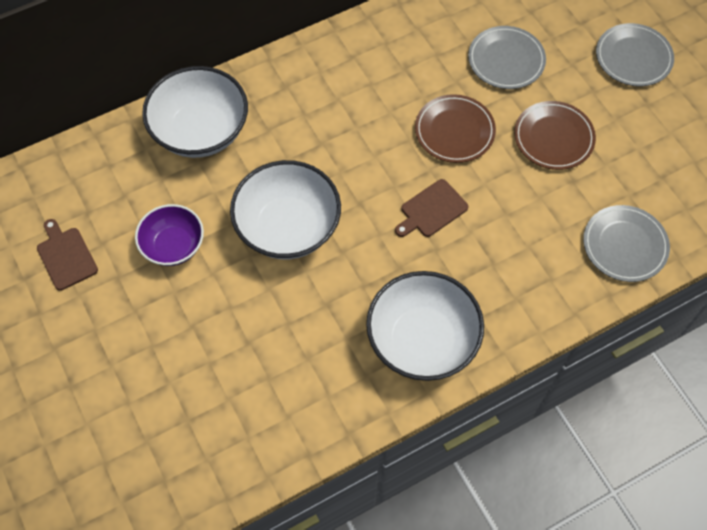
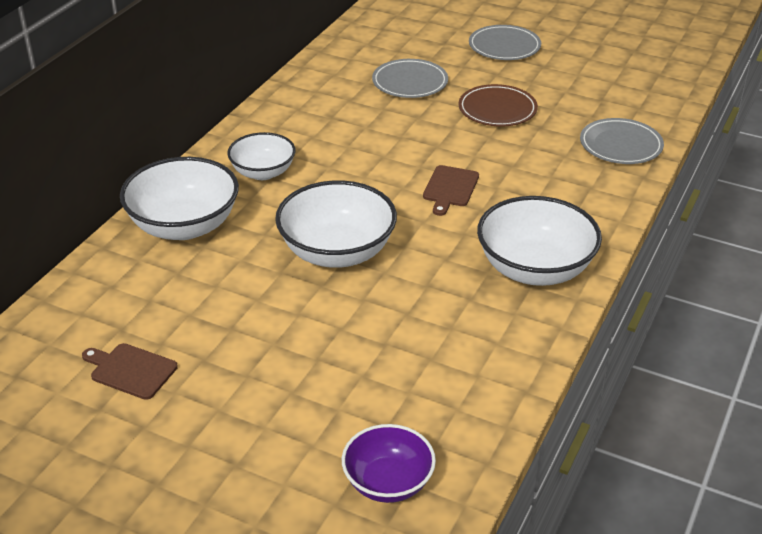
camera: 35 degrees left, 25 degrees down
(173, 246) = (239, 312): purple bowl -> purple bowl (388, 482)
(301, 105) = (263, 172): none -> white bowl
(454, 131) = (415, 136): brown plate -> none

